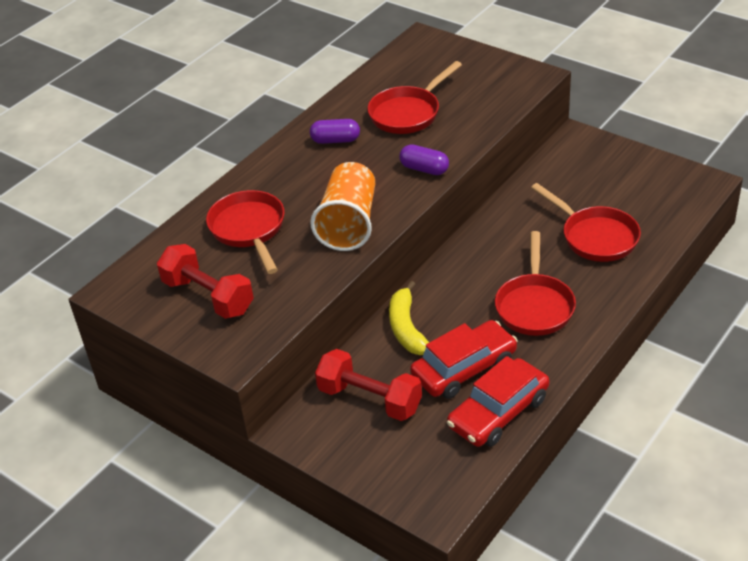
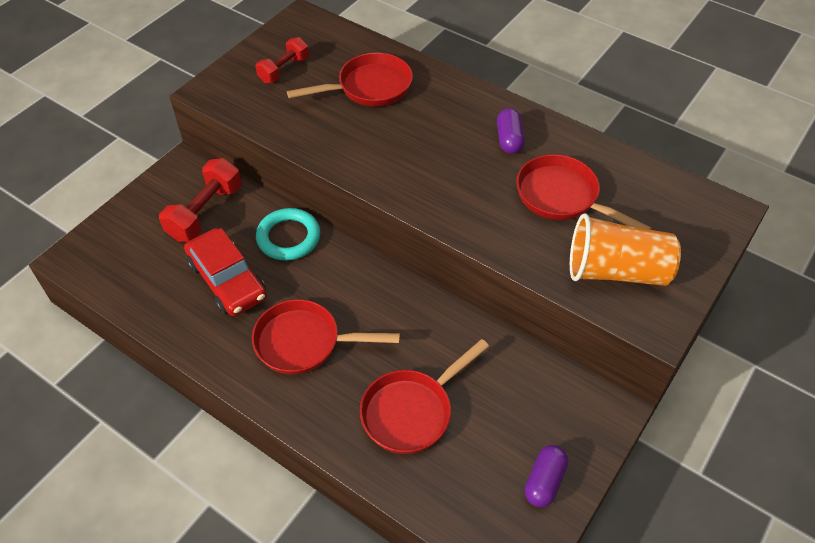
camera: 85 degrees right, 10 degrees up
(208, 296) = (284, 70): red dumbbell -> red dumbbell, size x0.65
(349, 224) = (370, 154): orange cup -> orange cup (616, 271)
(407, 328) = (288, 237): yellow banana -> turquoise ring
(424, 169) = (456, 211): purple capsule -> purple capsule (544, 481)
(498, 412) = (166, 304): red car -> none

